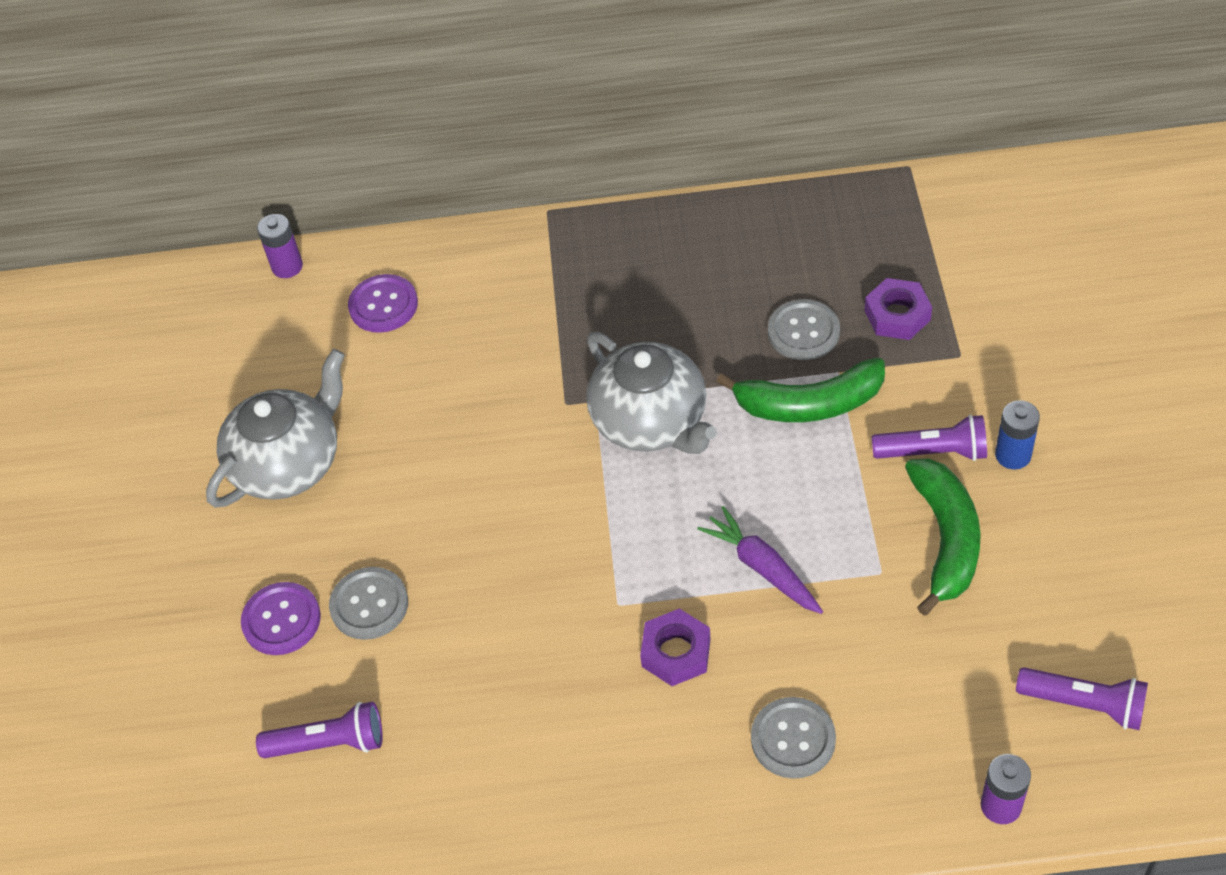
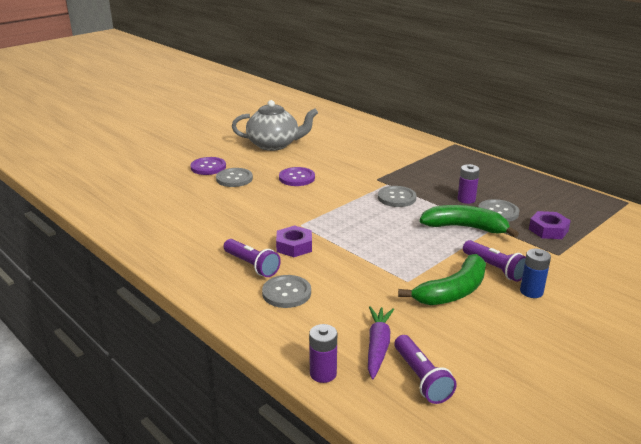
camera: 45 degrees right, 25 degrees down
(287, 267) = (352, 116): purple battery -> purple battery (466, 199)
(329, 743) = (166, 194): purple flashlight -> purple flashlight (251, 265)
(383, 305) = (363, 134): purple button -> purple button (297, 178)
(651, 421) = (396, 198): grey teapot -> grey button
(762, 568) = (365, 249): purple carrot -> purple carrot (378, 346)
(809, 404) = (465, 228): green banana -> green banana turned 150 degrees clockwise

